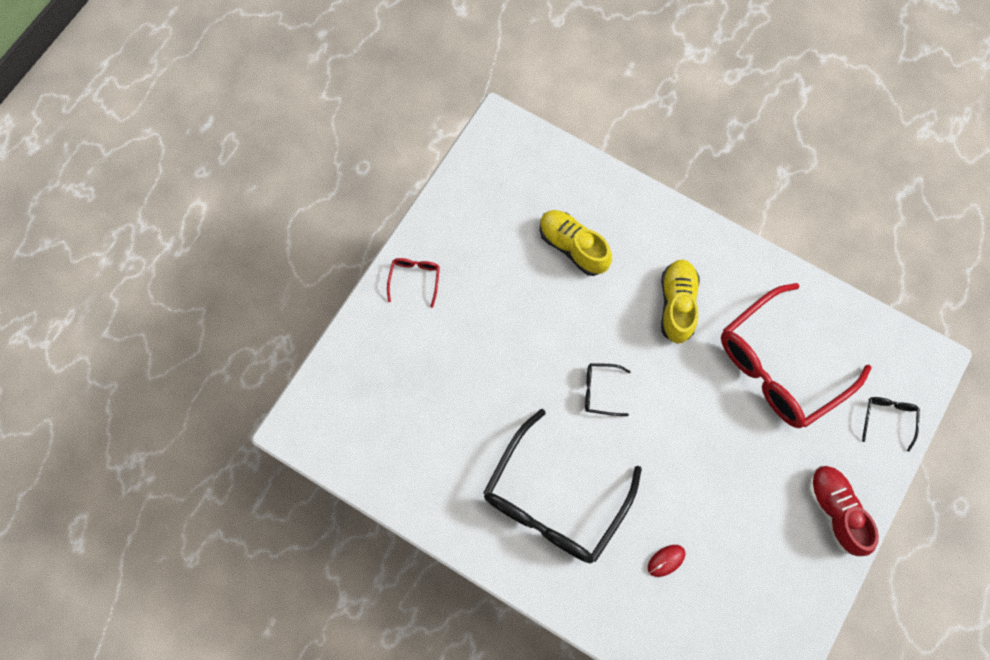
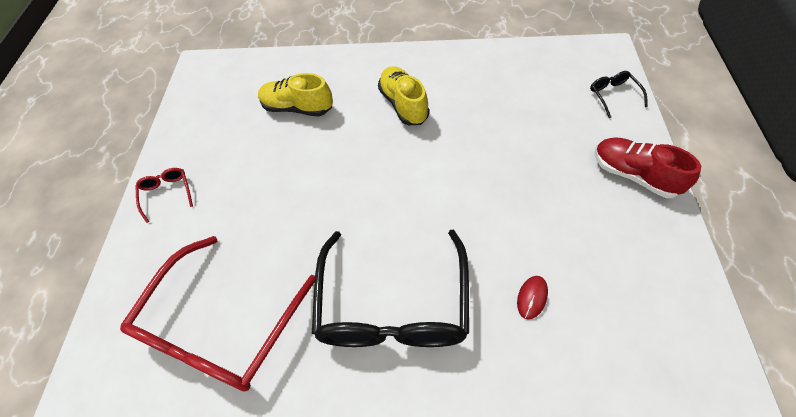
camera: 25 degrees left, 15 degrees down
(600, 391) = (380, 192): black glasses -> none
(779, 366) = (509, 103): red glasses -> red glasses (221, 327)

